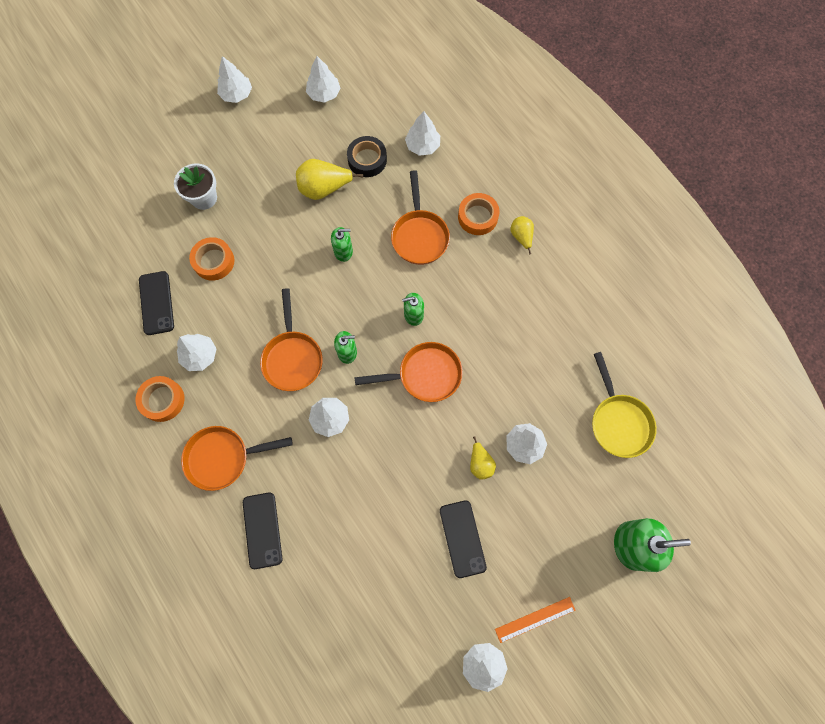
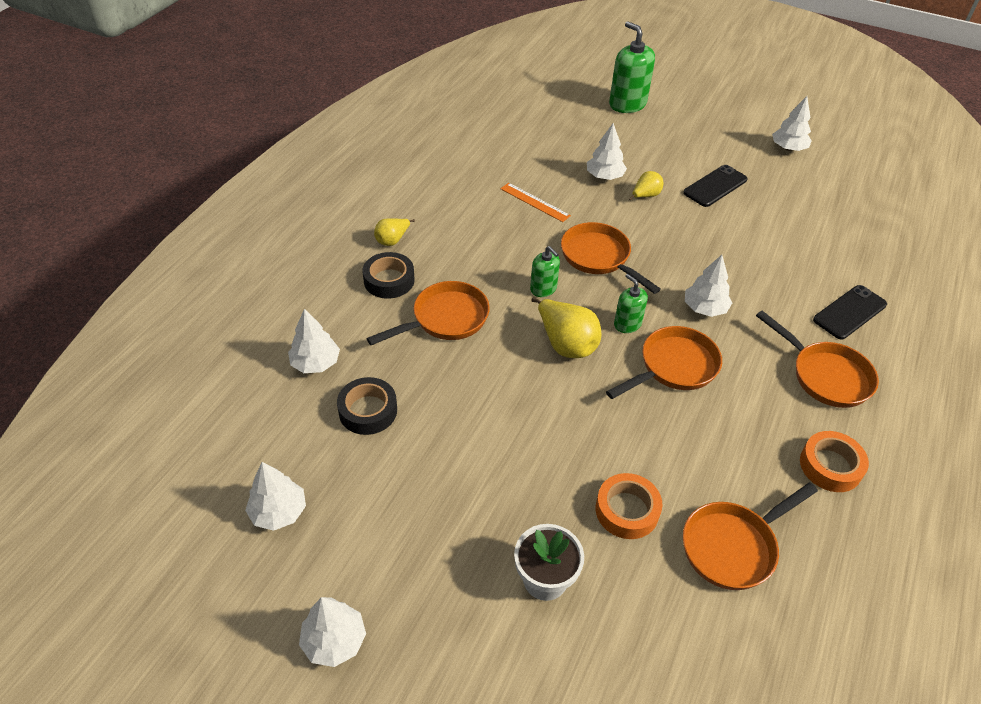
camera: 120 degrees left, 25 degrees down
(156, 303) = (733, 546): black phone -> orange pan
(200, 355) = (750, 457): white tree -> none
(324, 189) = (439, 437): yellow pear -> yellow pear (566, 344)
(343, 251) = (513, 379): green soap dispenser -> none
(478, 217) = (389, 280): orange tape -> black tape
(535, 619) = (729, 133): orange ruler -> orange ruler (534, 202)
(618, 422) = (536, 133): yellow pan -> none

